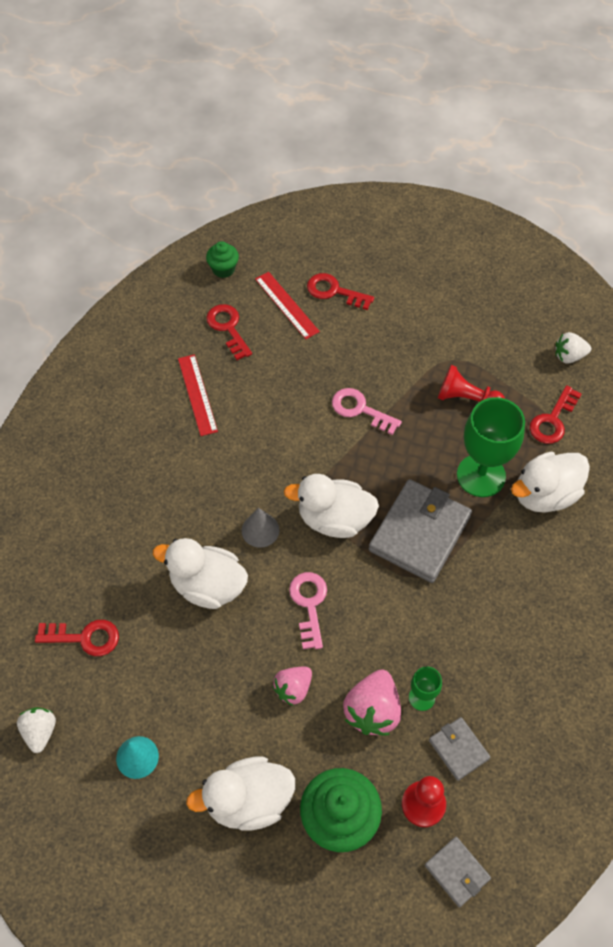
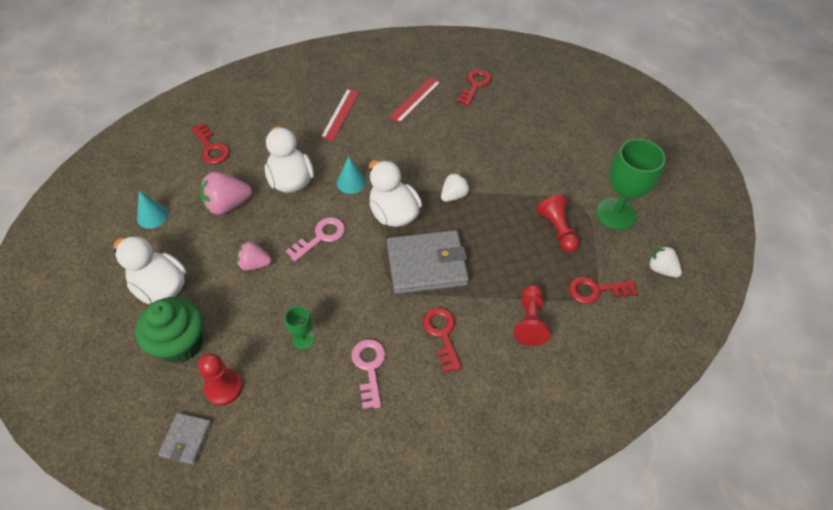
camera: 50 degrees right, 5 degrees down
(40, 732) = (138, 165): white strawberry -> white strawberry (453, 195)
(223, 269) = (513, 59): green cupcake -> none
(260, 530) = (351, 182): grey cone -> turquoise cone
(287, 305) = (522, 100): red ruler -> red ruler (340, 114)
(334, 291) = (559, 116): red key -> red key (442, 334)
(360, 410) = (487, 179): pink key -> pink key (369, 368)
(372, 710) = (272, 316): pink strawberry -> pink strawberry (227, 205)
(458, 749) = (281, 385): grey wallet -> none
(481, 475) = (505, 273): green goblet -> green goblet (615, 214)
(544, 494) = (529, 321): white duck -> red pawn

